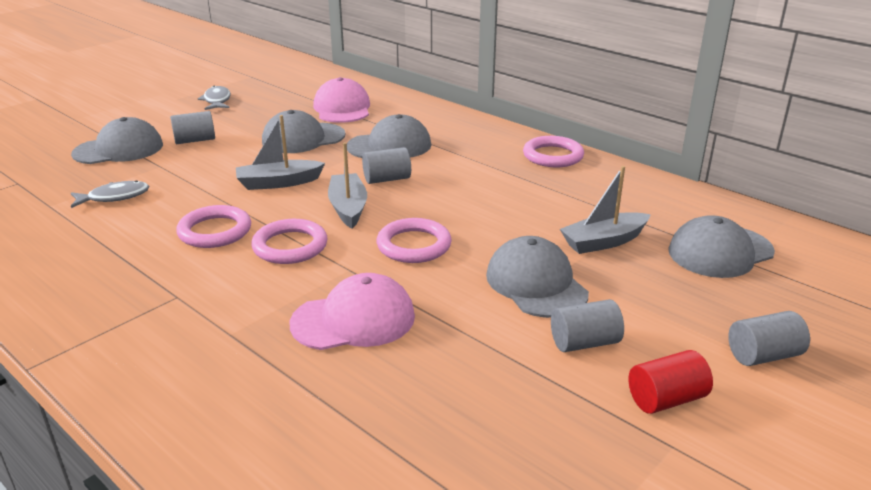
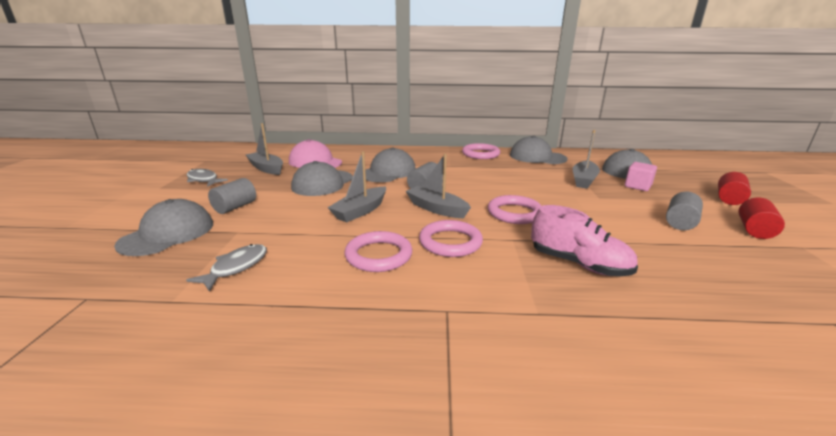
camera: 40 degrees left, 5 degrees down
(285, 103) = (266, 168): none -> grey boat
(354, 320) = (579, 264): pink cap -> pink shoe
(536, 284) = (604, 207): grey cap -> grey cap (537, 157)
(662, 280) = (637, 186): none -> pink cube
(763, 355) = (729, 199): grey cylinder -> red cylinder

